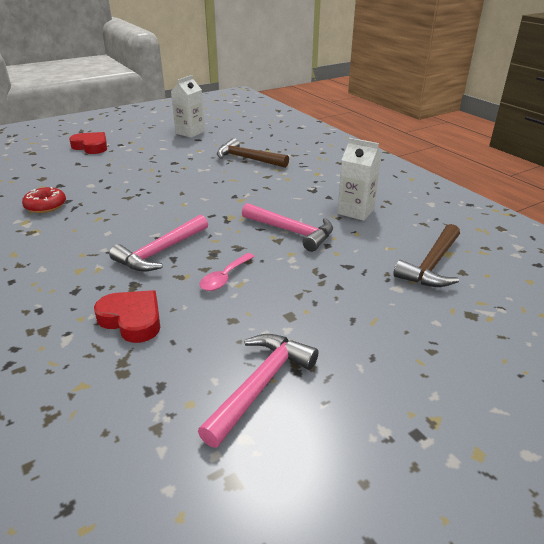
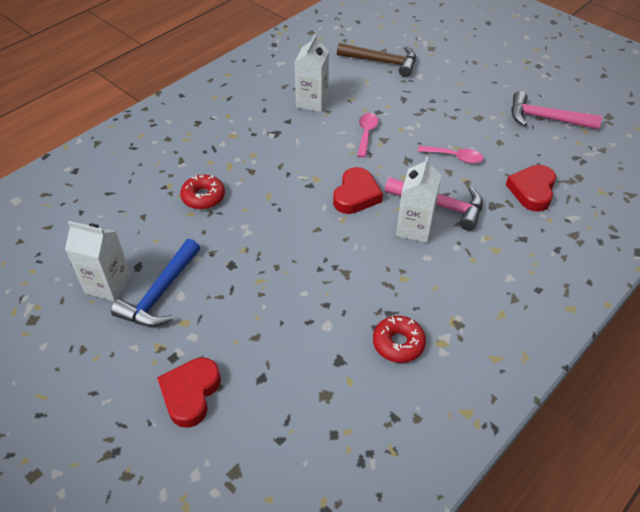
camera: 105 degrees left, 15 degrees up
(144, 233) = (414, 228): none -> white carton
(170, 143) = (160, 293): none -> blue hammer
(207, 213) = (356, 195): none -> red heart
(248, 159) = (203, 197): brown hammer -> red donut
(291, 232) = (366, 134): pink hammer -> pink spoon

